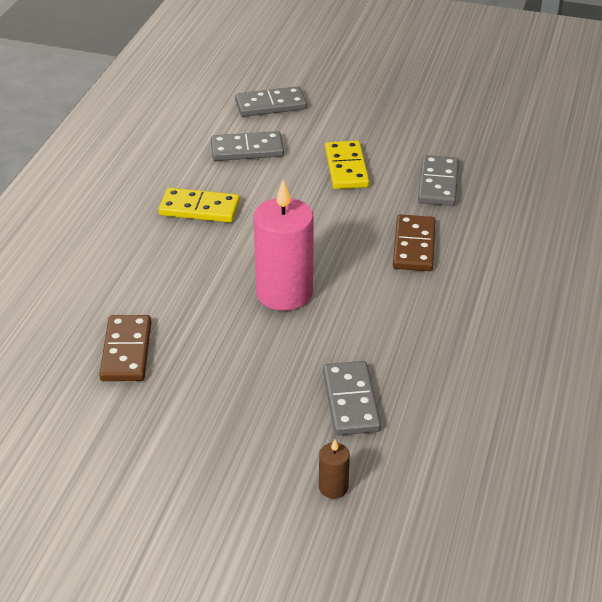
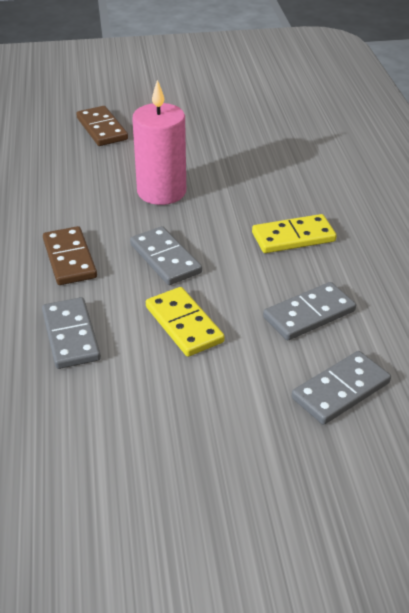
camera: 155 degrees right, 0 degrees up
(126, 351) = (243, 131): brown domino -> brown domino (102, 129)
(333, 487) = (59, 106): brown candle -> none
(351, 401) = (69, 143): grey domino -> grey domino (165, 259)

